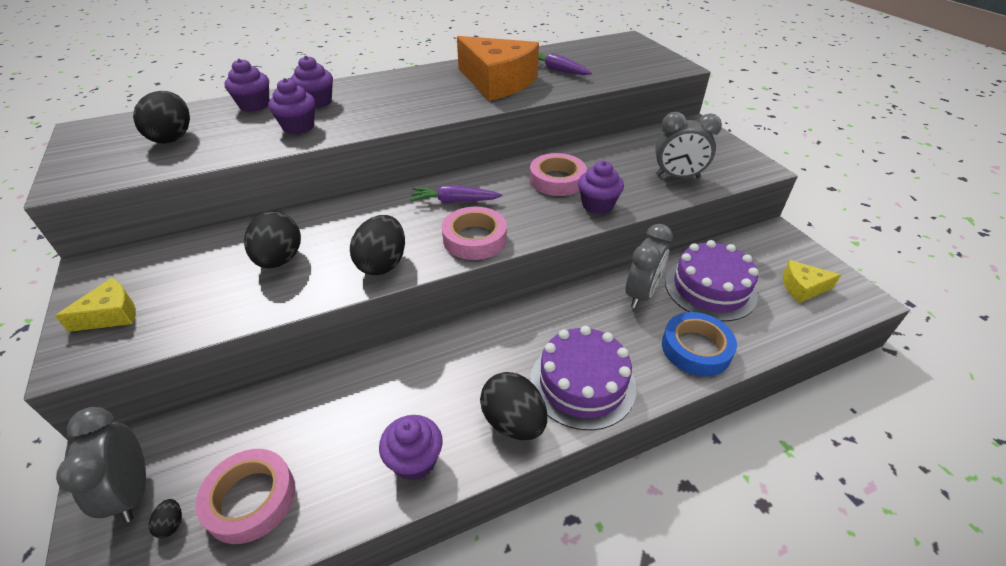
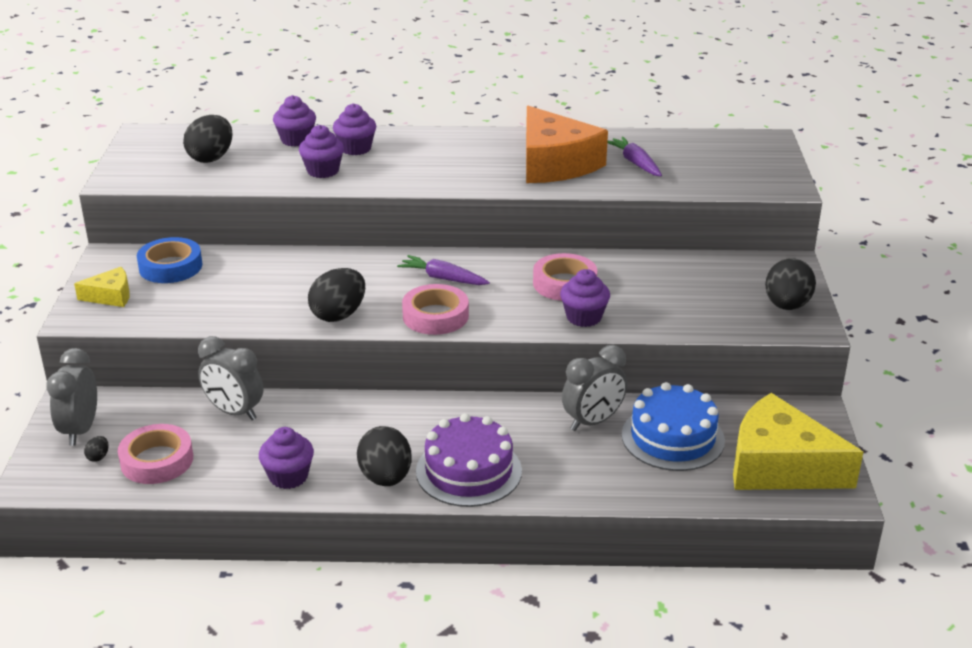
camera: 25 degrees right, 10 degrees down
(280, 260) = (255, 289): black egg -> black egg (786, 306)
(677, 176) = (701, 312): grey clock -> grey clock (234, 412)
(696, 348) = (603, 479): blue tape -> blue tape (170, 267)
(710, 288) = (672, 437): purple cake -> blue cake
(802, 287) = (779, 466): yellow cheese -> yellow cheese, size x2.11

